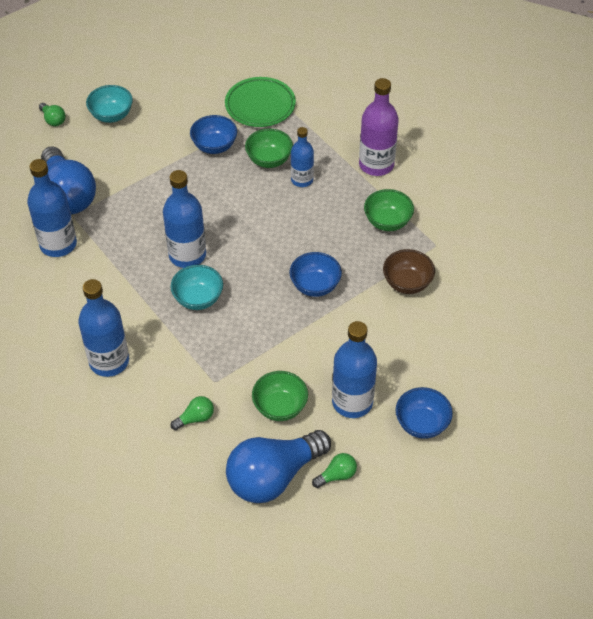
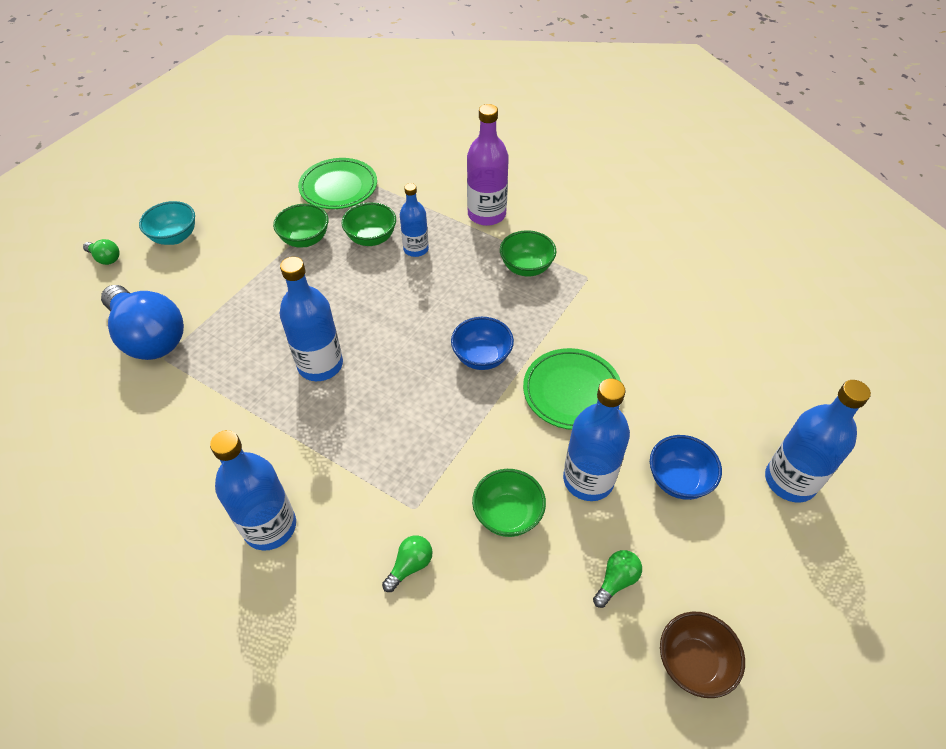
camera: 20 degrees left, 0 degrees up
(58, 244) = (155, 397): blue bottle -> blue bottle (790, 481)
(198, 299) = (353, 412): turquoise bowl -> none
(214, 146) = (305, 239): blue bowl -> green bowl
(273, 477) = (541, 611): blue light bulb -> none
(373, 334) = (571, 392): none -> green plate
(407, 283) = (579, 325): brown bowl -> brown bowl (693, 663)

